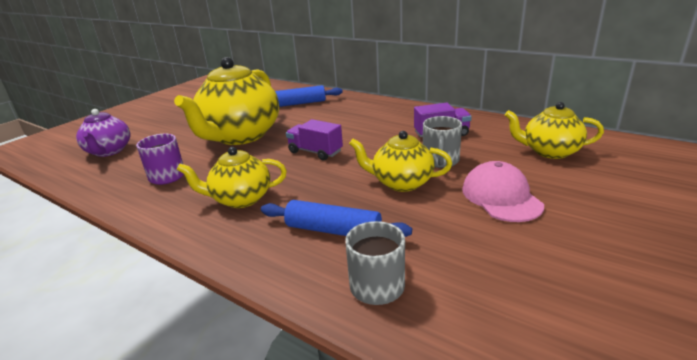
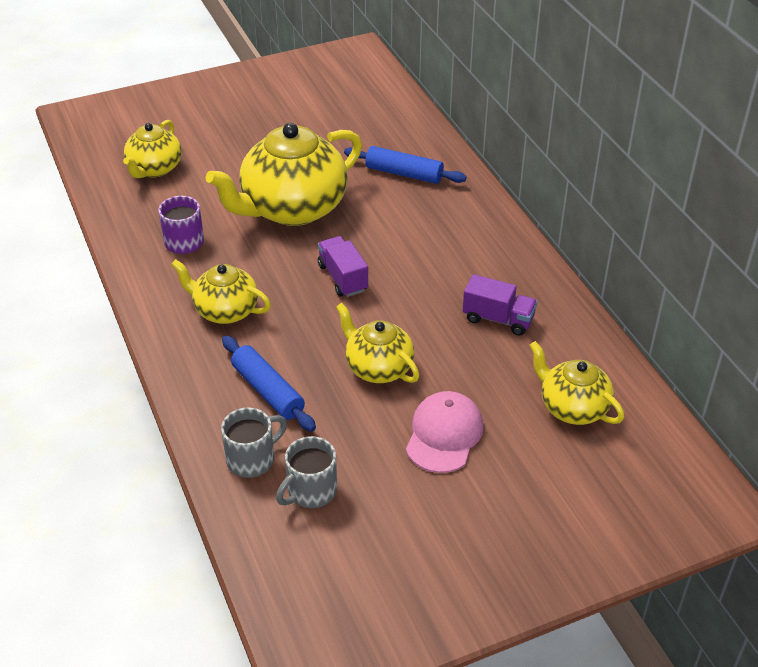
camera: 30 degrees right, 15 degrees up
(109, 151) = (154, 169): purple teapot -> yellow teapot
(440, 161) = (447, 359): grey mug -> grey mug (310, 491)

